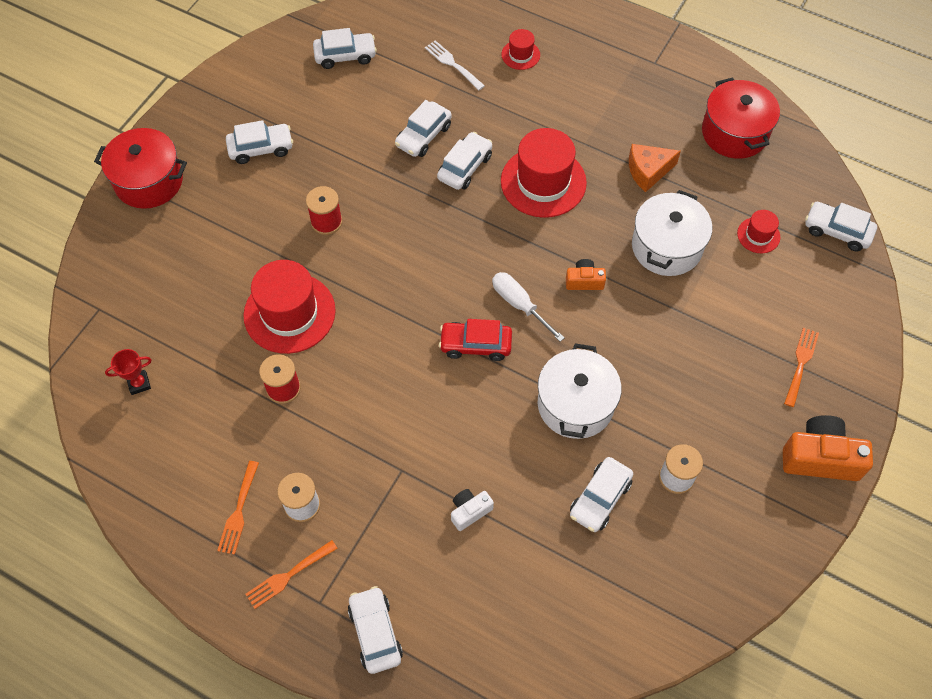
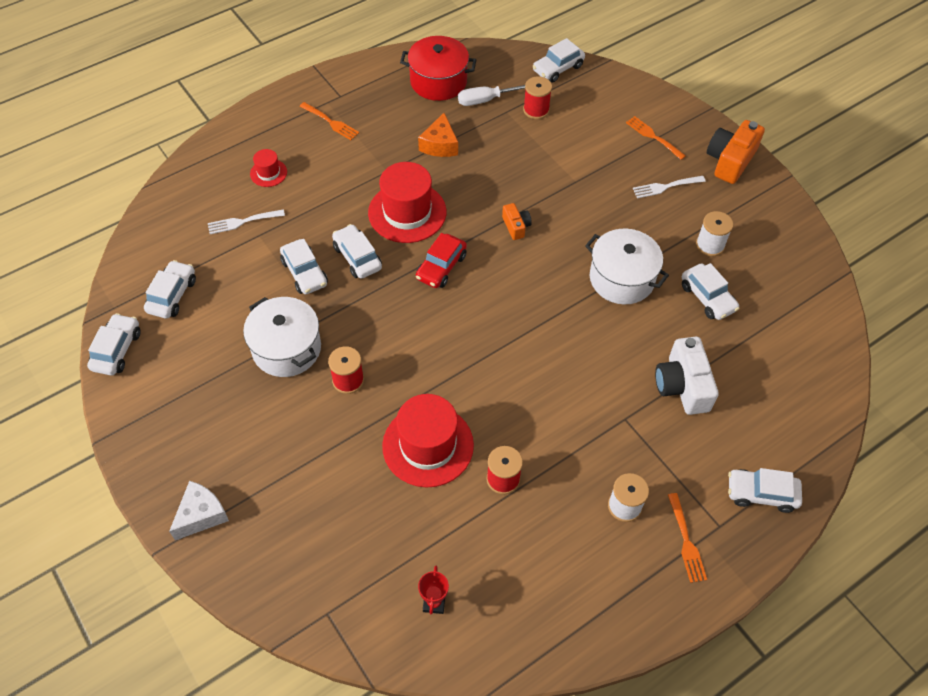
camera: 65 degrees left, 5 degrees down
(149, 181) = (201, 515): red pot -> white cheese
(238, 511) = (608, 560): orange fork -> orange fork (330, 122)
(261, 148) = (230, 402): white car -> white car (117, 350)
(469, 511) = (682, 386): white camera -> white camera, size x1.87
(475, 345) = (535, 321): red car -> red car (441, 267)
(519, 305) = (514, 276): white screwdriver -> white screwdriver (485, 100)
(584, 281) = (516, 226): orange camera -> orange camera turned 135 degrees clockwise
(666, 247) = (514, 164): white pot -> white pot (286, 348)
(733, 403) = (666, 187): none -> white fork
(758, 235) = (536, 110): red hat -> red spool

